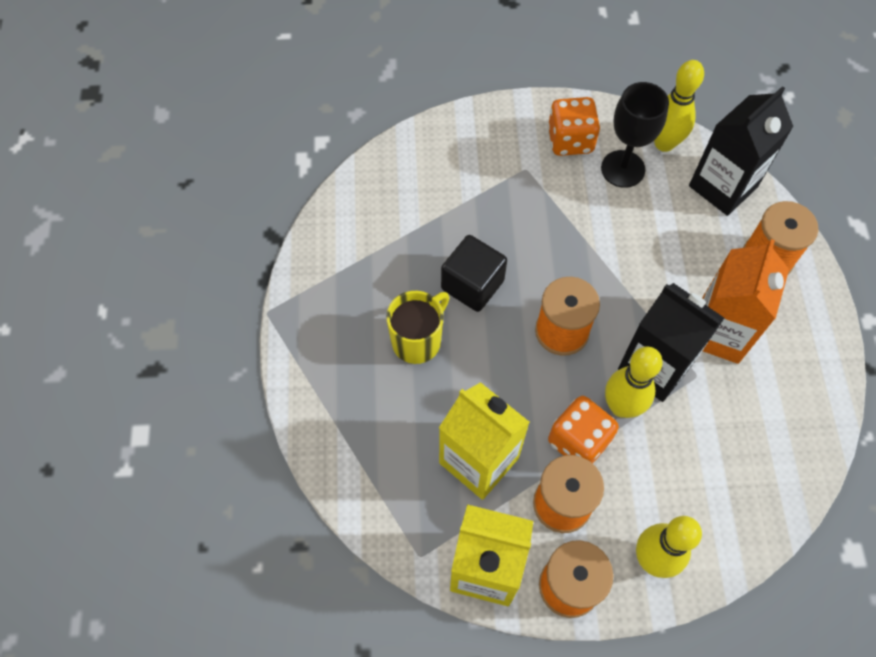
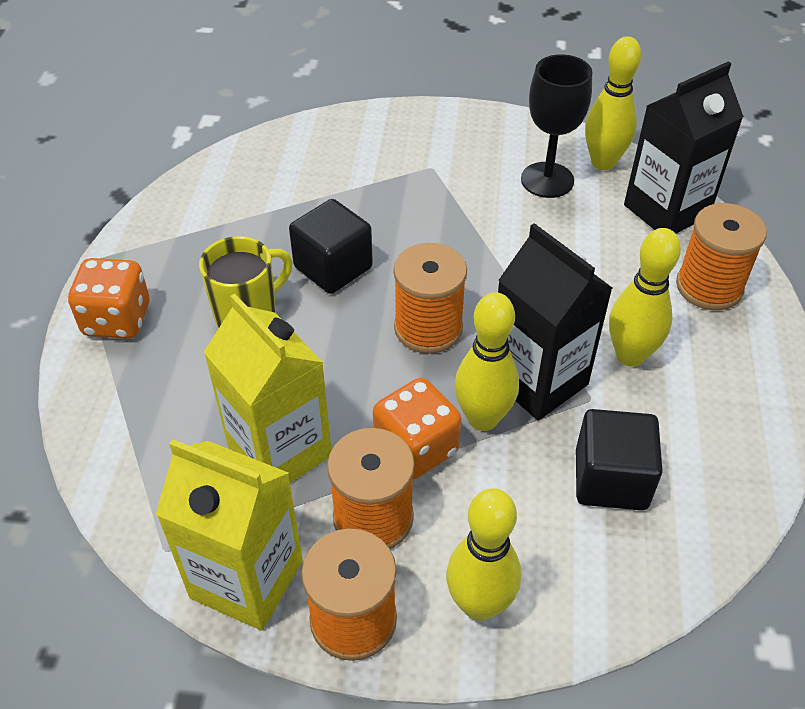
camera: 10 degrees right, 15 degrees down
(570, 140) = (491, 147): orange dice -> orange dice (117, 320)
(718, 332) = (630, 355): orange carton -> yellow bowling pin
(723, 443) = (611, 479): none -> black cube

